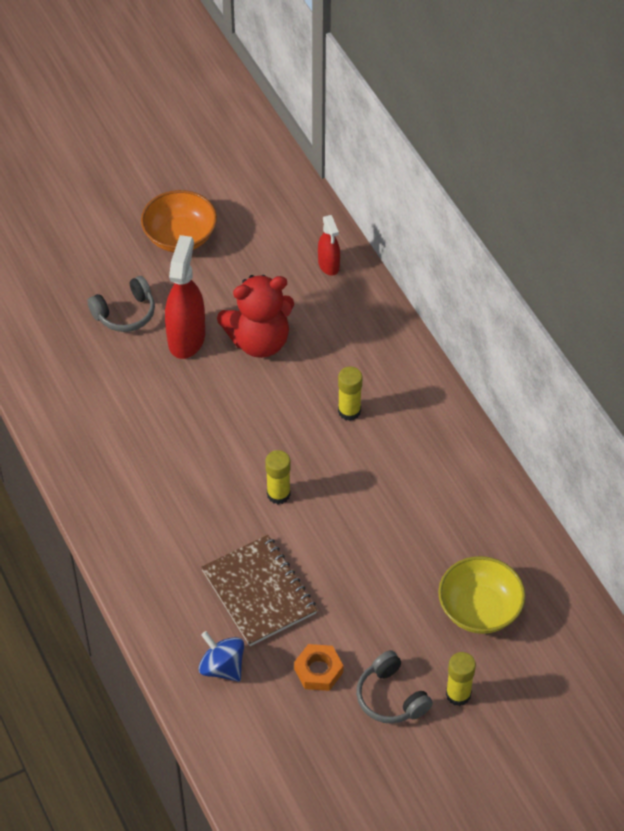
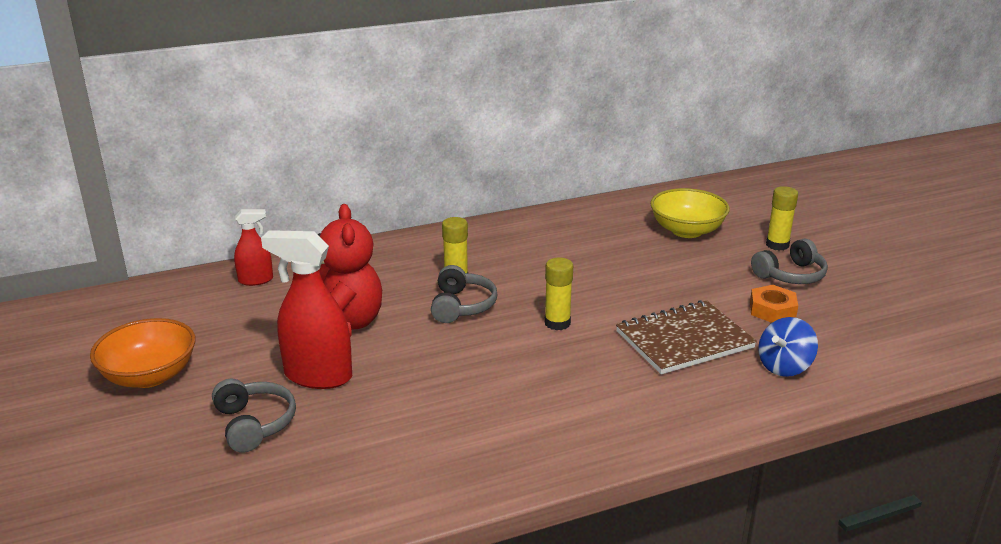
camera: 85 degrees left, 25 degrees down
(300, 420) = (462, 306): none -> grey headphones

